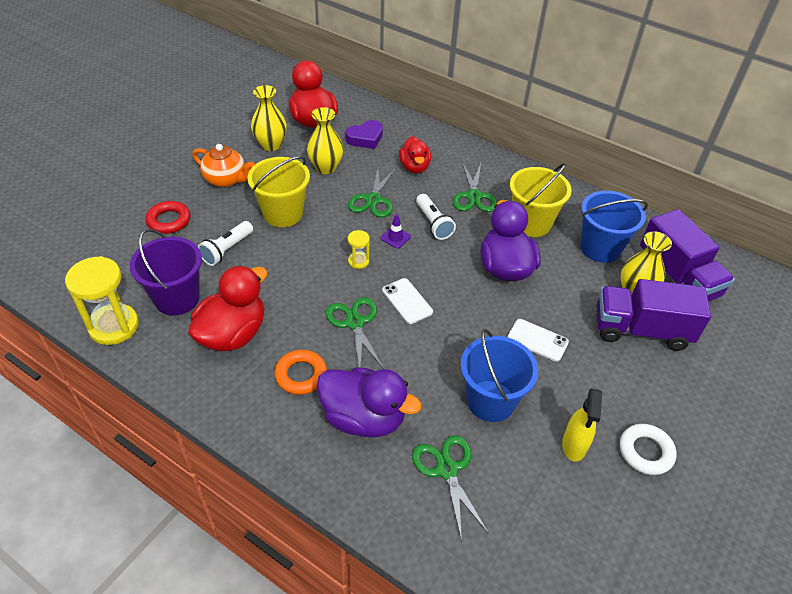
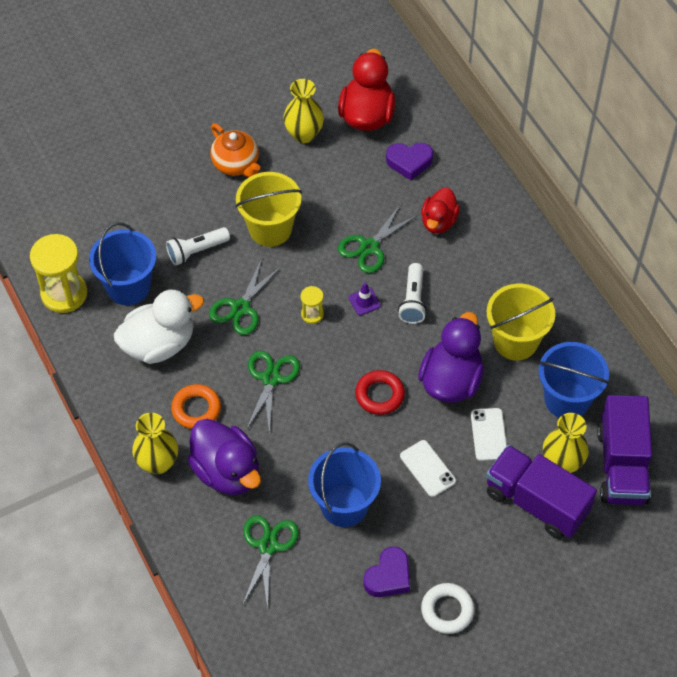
camera: 30 degrees right, 10 degrees up
(169, 221) = (159, 195): red ring -> red ring (379, 395)
(177, 298) = (128, 287): purple bucket -> blue bucket
(233, 334) = (159, 344): red duck -> white duck
(326, 168) = (344, 187): yellow vase -> yellow vase (158, 463)
(407, 301) = (332, 376): white phone -> white phone (489, 434)
(474, 196) = (477, 284): green scissors -> green scissors (240, 308)
(574, 446) = (388, 576): yellow spray bottle -> purple heart

